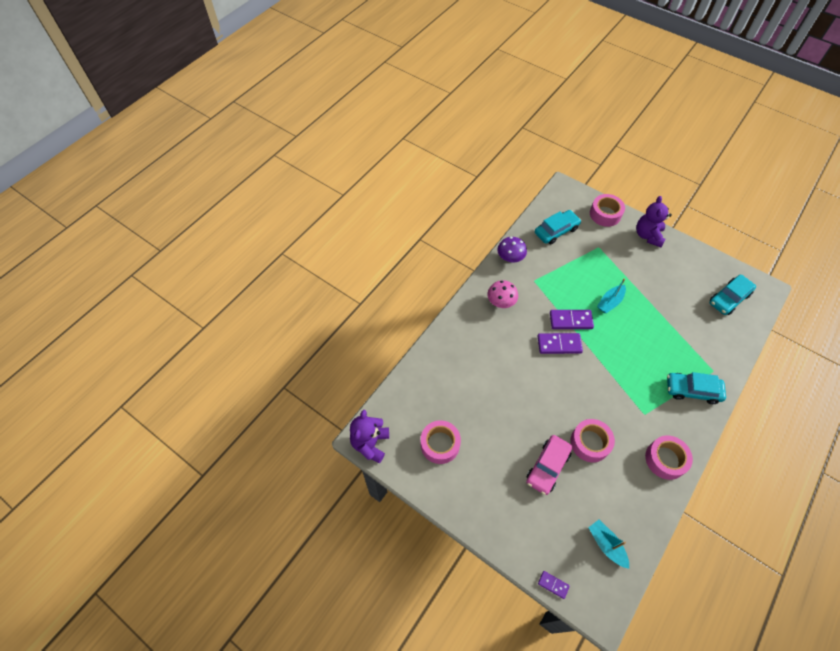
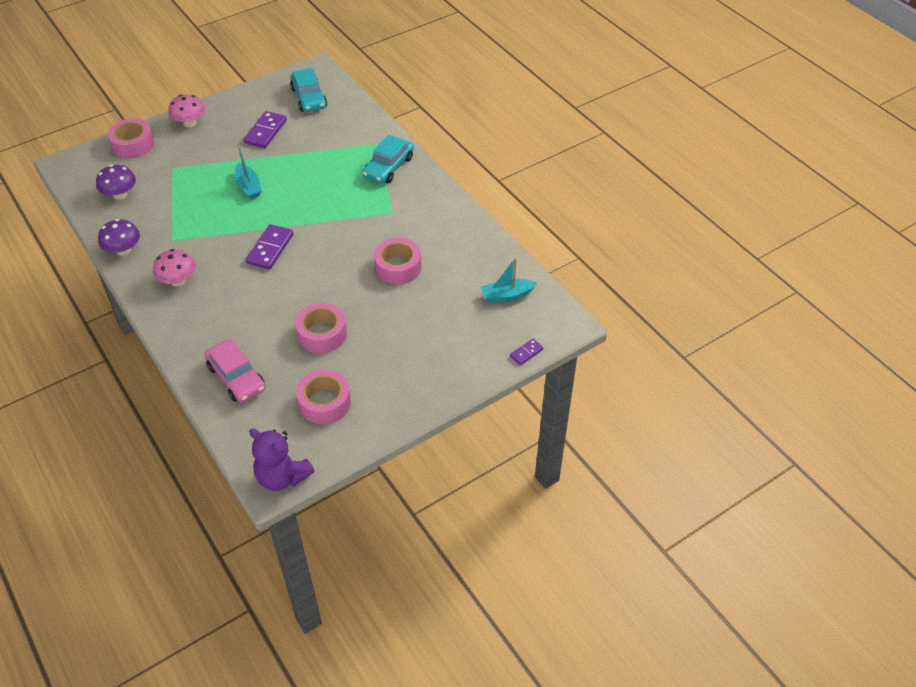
camera: 70 degrees left, 10 degrees down
(547, 466) = (404, 312): pink car -> pink car (236, 377)
(556, 231) = (120, 194): turquoise car -> purple mushroom
(570, 320) = (248, 228): purple domino -> purple domino (266, 132)
(648, 235) = (190, 123): purple teddy bear -> pink mushroom
(665, 459) = (446, 217): pink tape -> pink tape (322, 334)

